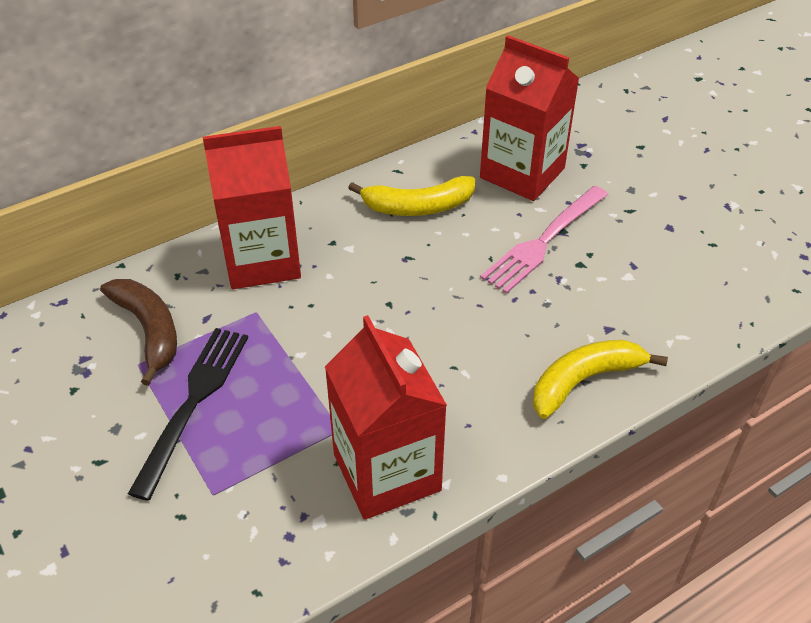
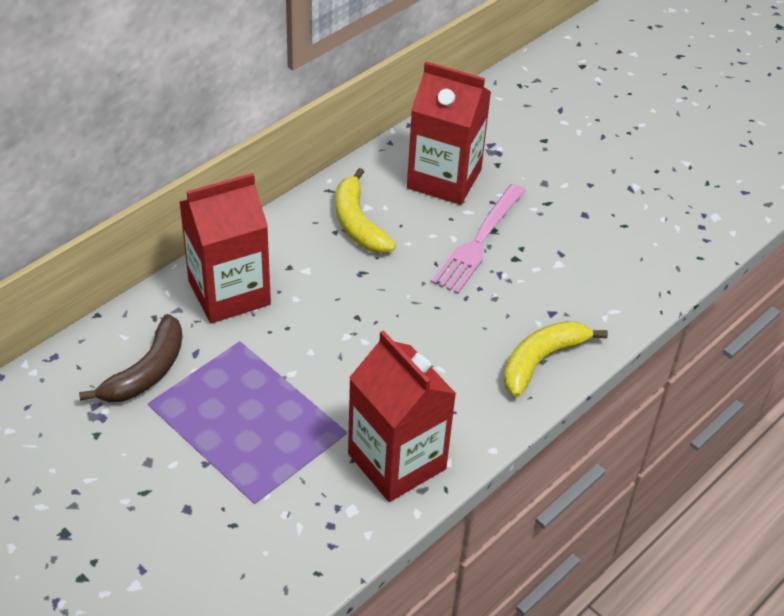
camera: 15 degrees left, 0 degrees up
(149, 330) = (146, 371): brown banana -> brown banana turned 75 degrees clockwise
(193, 403) = (210, 429): black fork -> none
(418, 207) = (358, 223): yellow banana -> yellow banana turned 90 degrees clockwise

